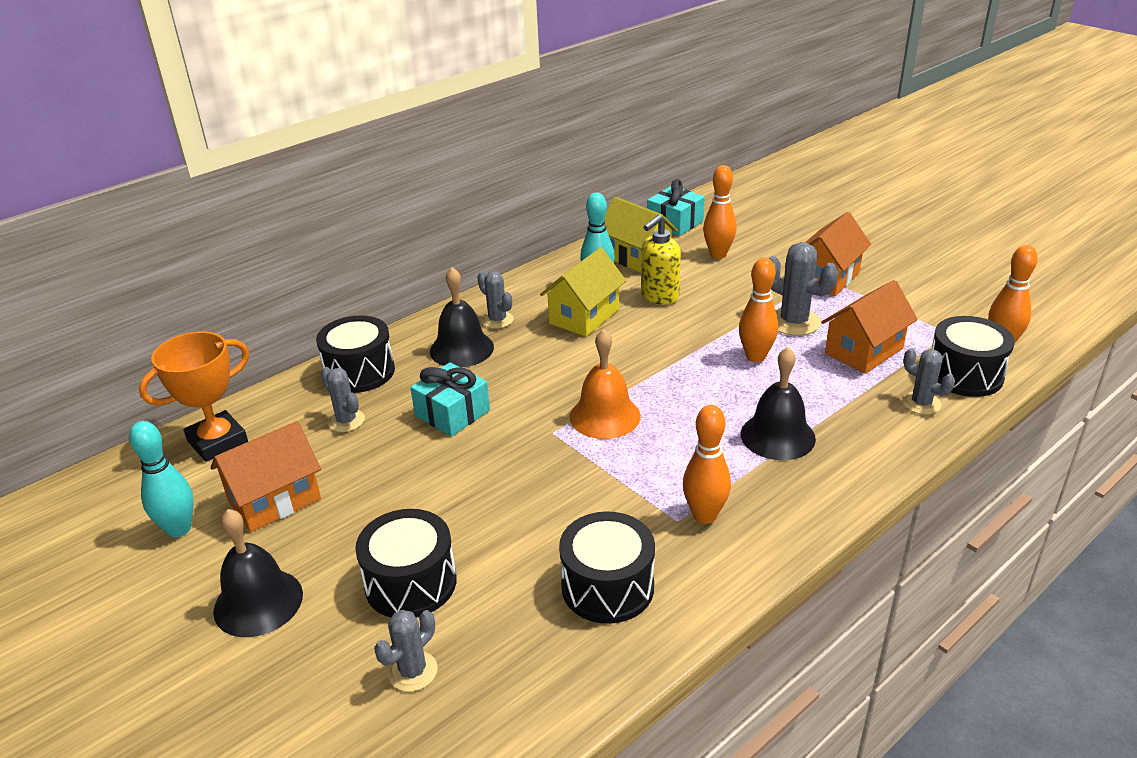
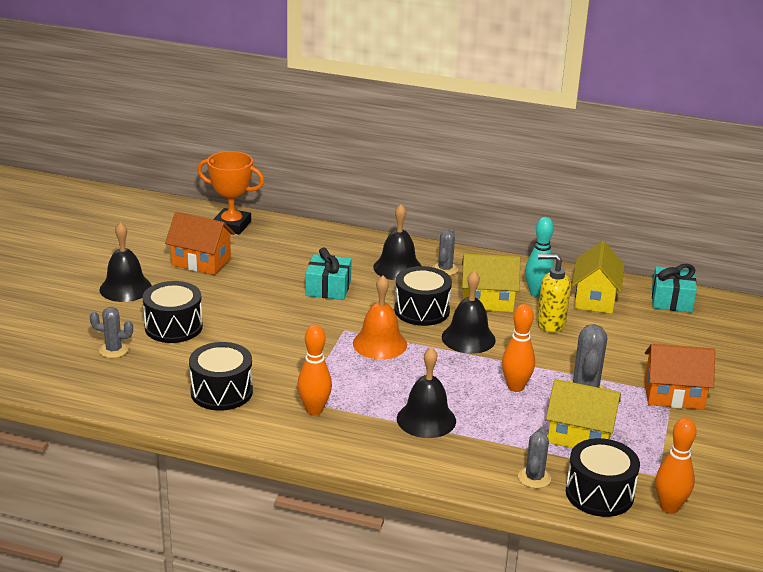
camera: 55 degrees right, 5 degrees down
(179, 529) = (157, 244): turquoise bowling pin -> none
(346, 421) = (286, 256): grey cactus -> none
(359, 372) = (337, 242): black drum -> black drum (422, 310)
(644, 353) = (468, 338): none -> black bell
(718, 254) = (646, 333): orange bowling pin -> none
(864, 351) = (579, 436): orange house -> yellow house

